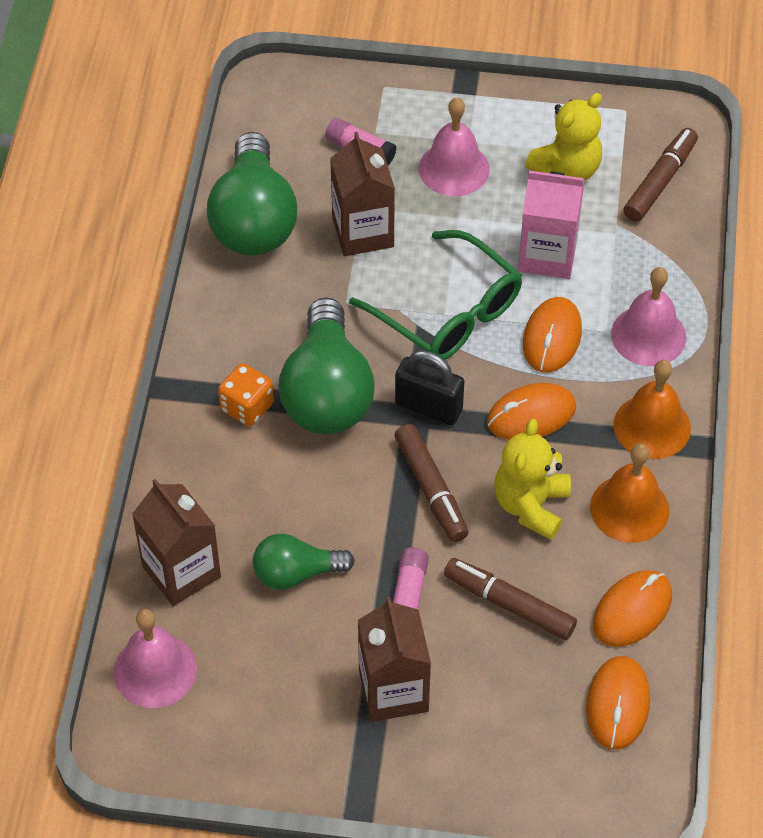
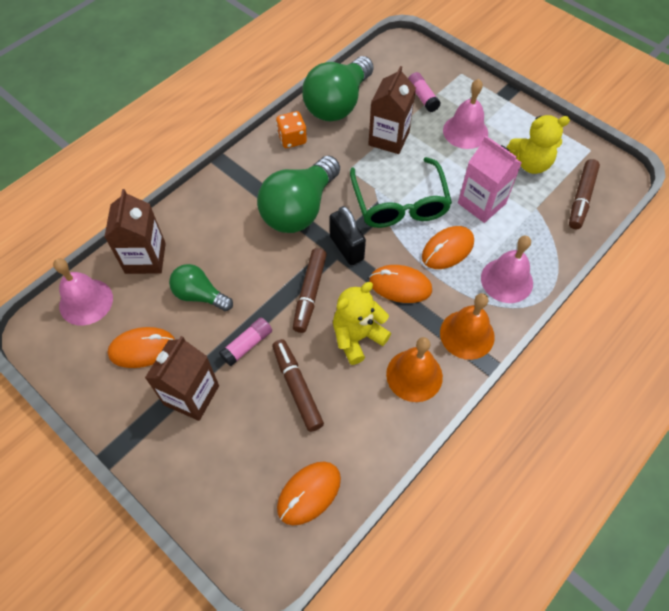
camera: 35 degrees right, 5 degrees up
(247, 407) = (253, 193): orange dice -> orange dice (292, 139)
(632, 610) = (365, 439): orange mouse -> orange mouse (142, 349)
(659, 182) = (581, 198): brown marker -> brown marker turned 135 degrees clockwise

